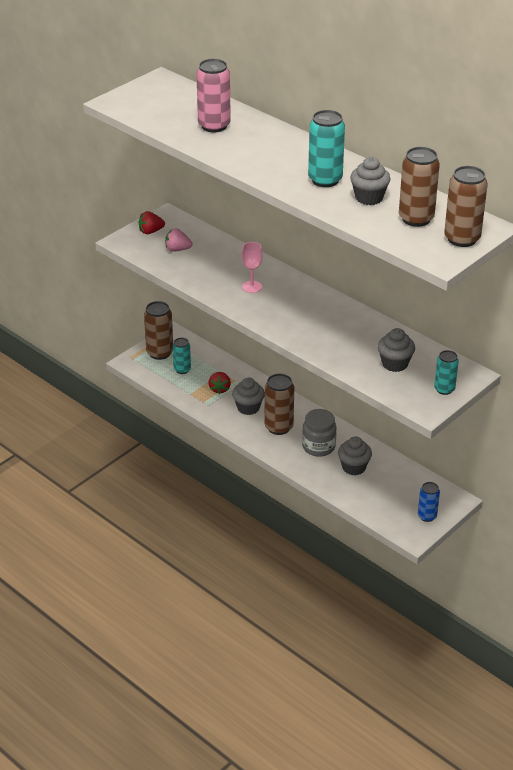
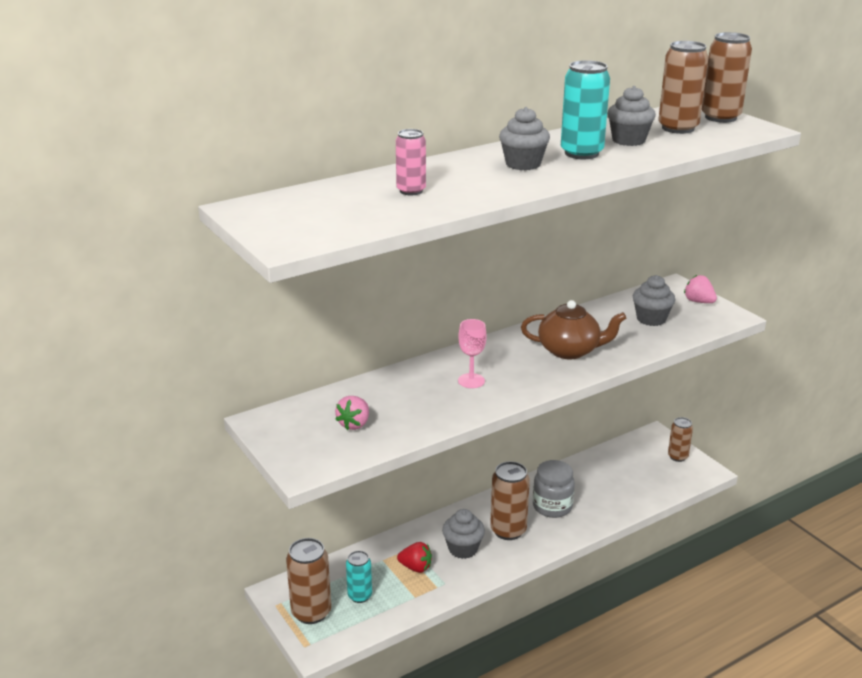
camera: 75 degrees left, 10 degrees down
(150, 231) = (293, 441): red strawberry -> none
(214, 126) = (411, 191): pink can -> pink can, size x0.62
(318, 326) = (570, 351): none -> brown teapot
(354, 467) = (593, 488): grey cupcake -> grey cupcake (523, 164)
(427, 516) = (677, 456): blue can -> brown can
(444, 389) = (698, 301): turquoise can -> pink strawberry

